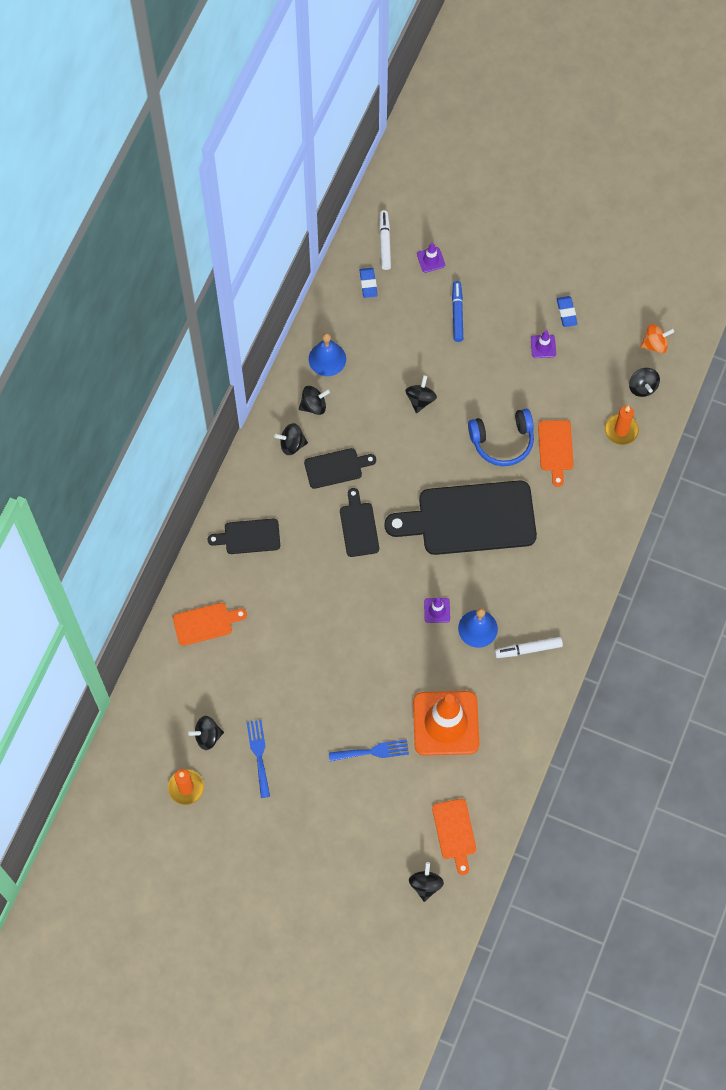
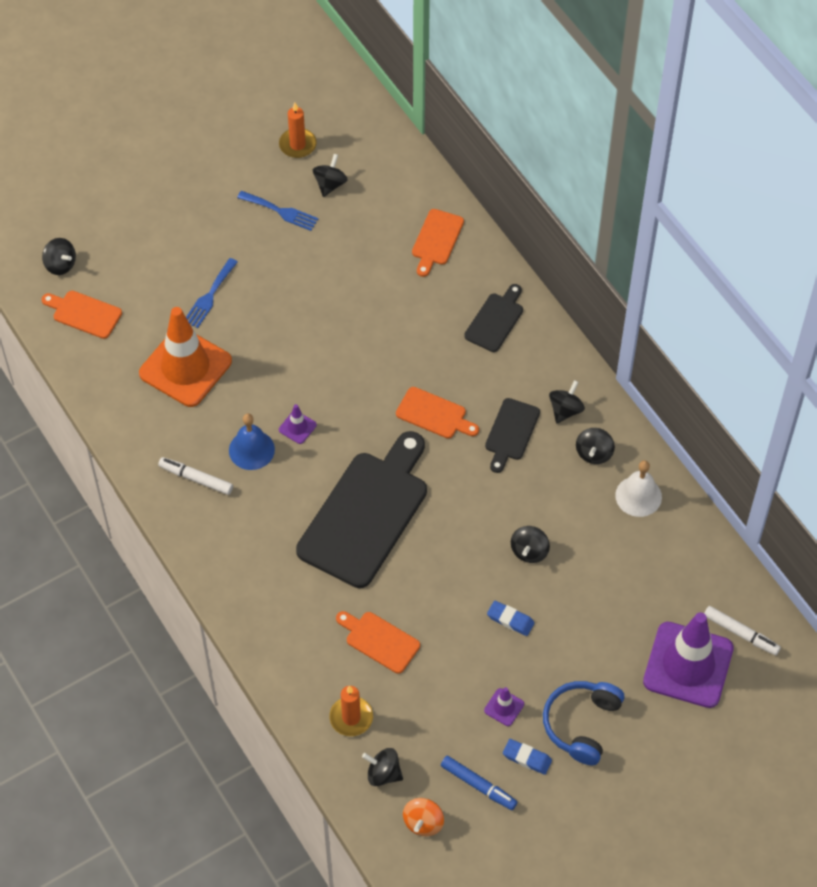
camera: 125 degrees right, 10 degrees down
(327, 359) = (638, 496): blue bell -> white bell
(358, 527) = (434, 414): black cutting board -> orange cutting board
(368, 284) = (700, 586): blue eraser -> blue eraser (510, 620)
(420, 399) = (529, 551): black spinning top -> black spinning top turned 60 degrees clockwise
(431, 260) = (688, 665): purple traffic cone -> purple traffic cone, size x2.48
(457, 313) = (604, 649): blue marker -> blue marker (478, 785)
(502, 441) = (426, 597): blue headphones -> blue headphones (582, 724)
(528, 649) = (196, 478): white marker -> white marker turned 90 degrees counterclockwise

